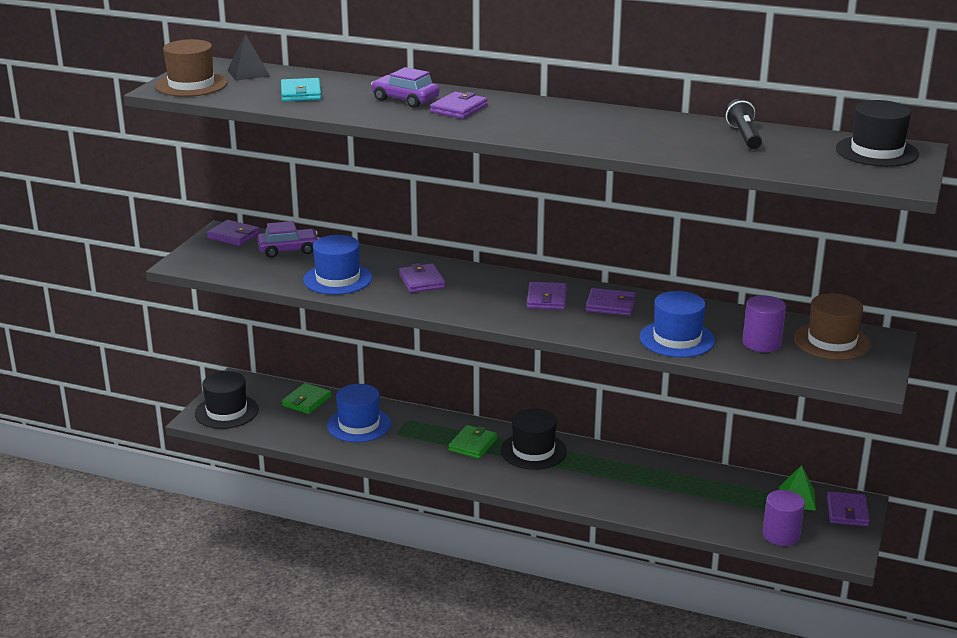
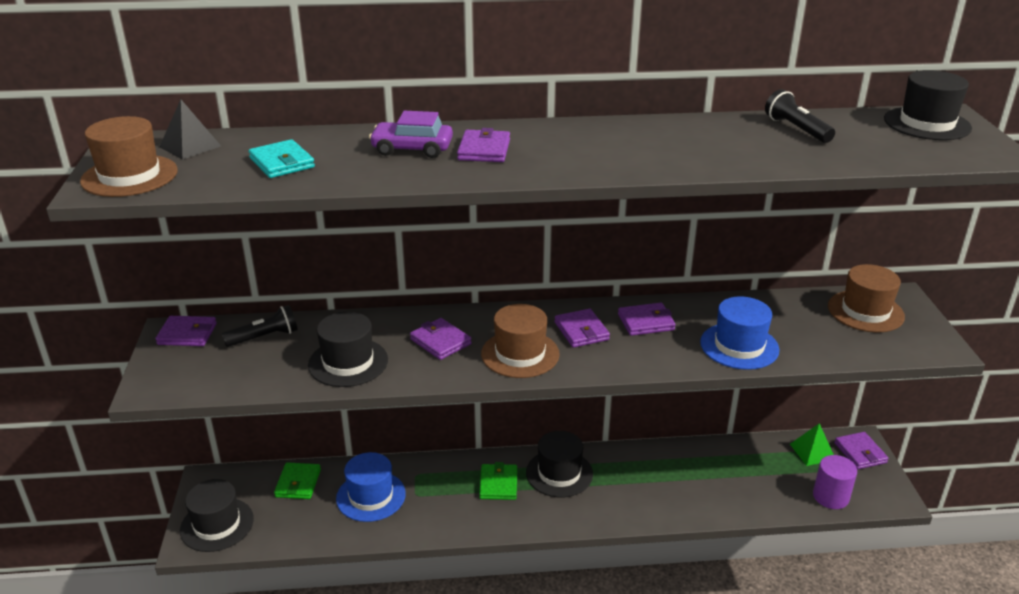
camera: 25 degrees left, 5 degrees up
(288, 250) = (264, 337): purple car -> black flashlight
(338, 279) = (348, 362): blue hat -> black hat
(479, 303) = (520, 354): none -> brown hat
(761, 343) = (813, 329): purple cylinder -> none

